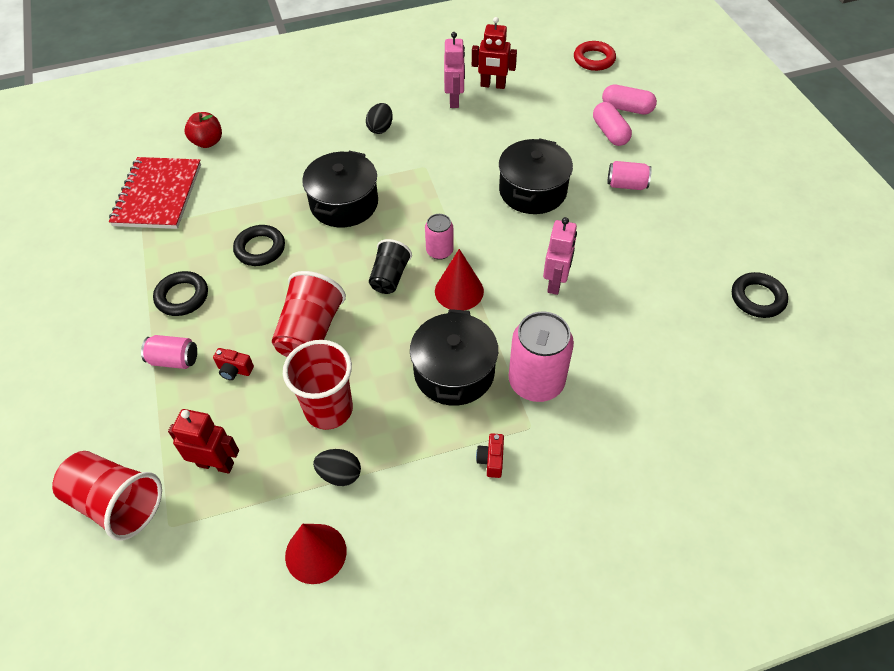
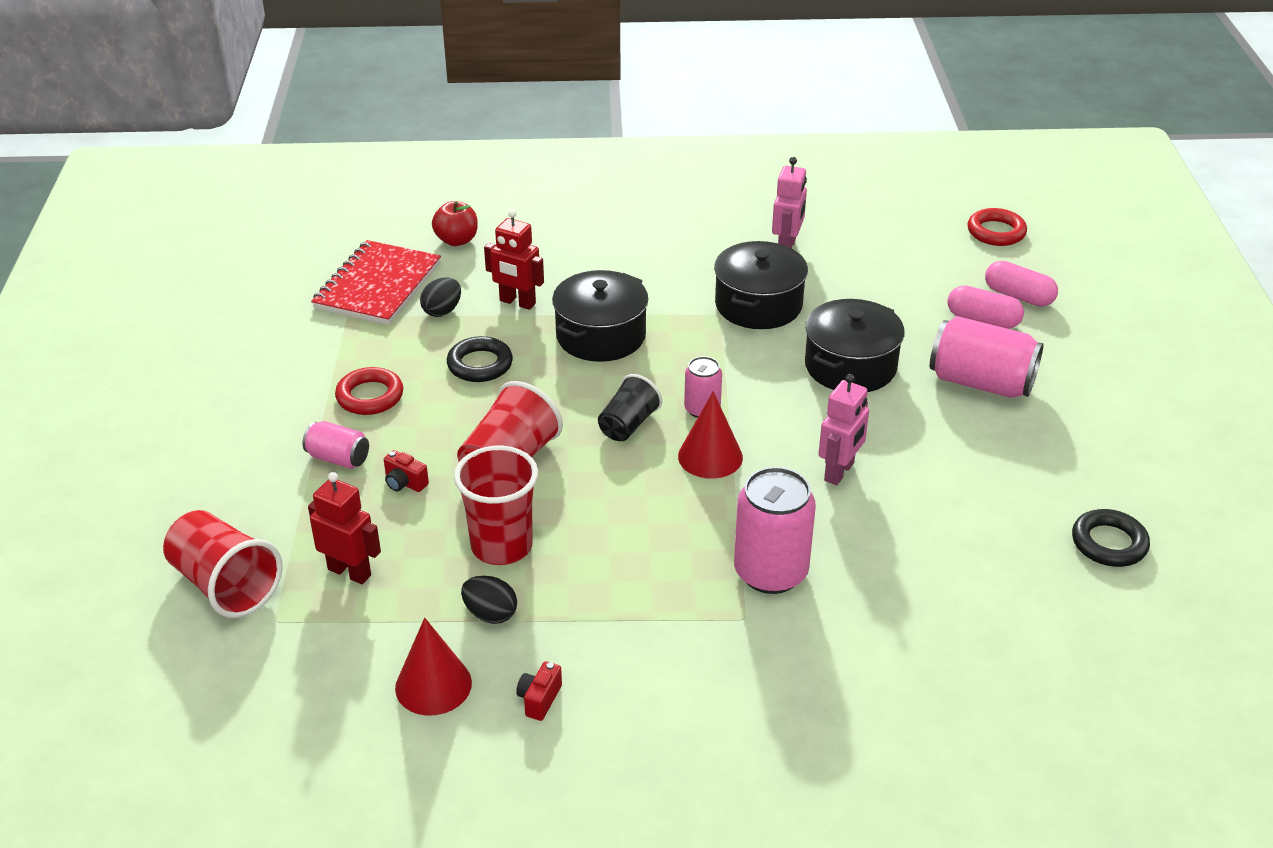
camera: 15 degrees right, 15 degrees down
(182, 297) = (370, 396): black ring -> red ring
(380, 128) = (678, 262): black egg -> black egg (442, 311)
(454, 372) = (670, 540): black pot -> black pot (758, 305)
(491, 460) = (680, 641): red camera -> red camera (539, 699)
(493, 85) = (844, 239): red robot -> red robot (517, 302)
(610, 133) = (983, 320): pink capsule -> pink capsule turned 60 degrees counterclockwise
(626, 185) = (981, 382): pink can -> pink can, size x1.82

